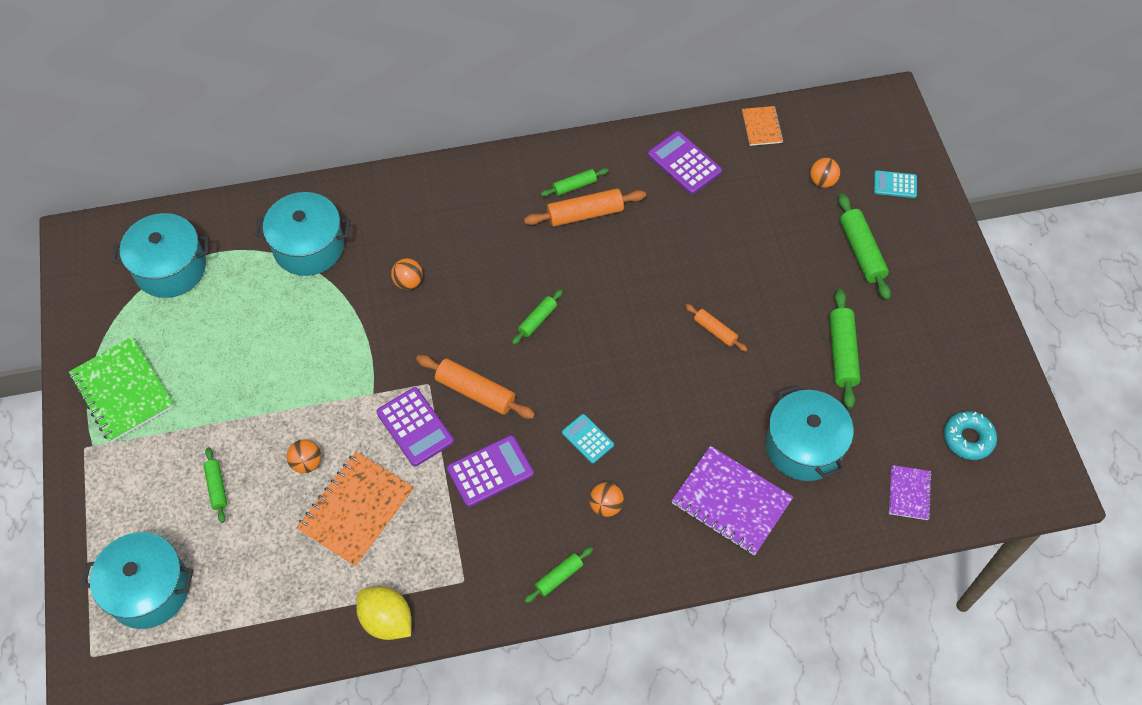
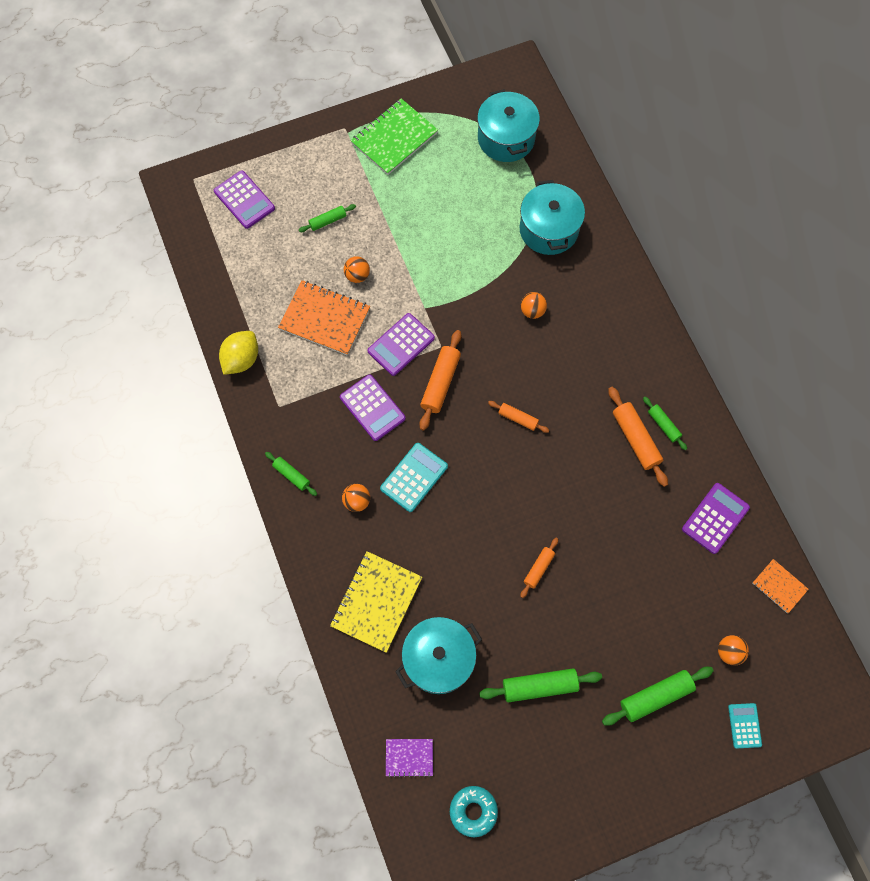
camera: 80 degrees right, 10 degrees up
(149, 589) = (244, 200): turquoise pot -> purple calculator
(537, 320) = (518, 418): green rolling pin -> orange rolling pin
(587, 439) = (414, 477): turquoise calculator -> turquoise calculator, size x1.59
(731, 501) = (376, 602): purple notebook -> yellow notebook
(762, 127) = (779, 586): orange notebook -> orange notebook turned 60 degrees clockwise

